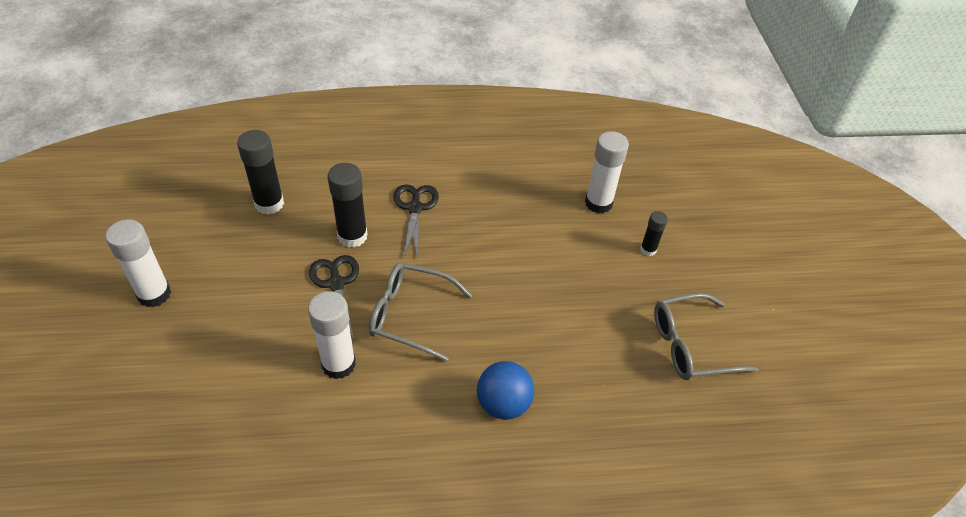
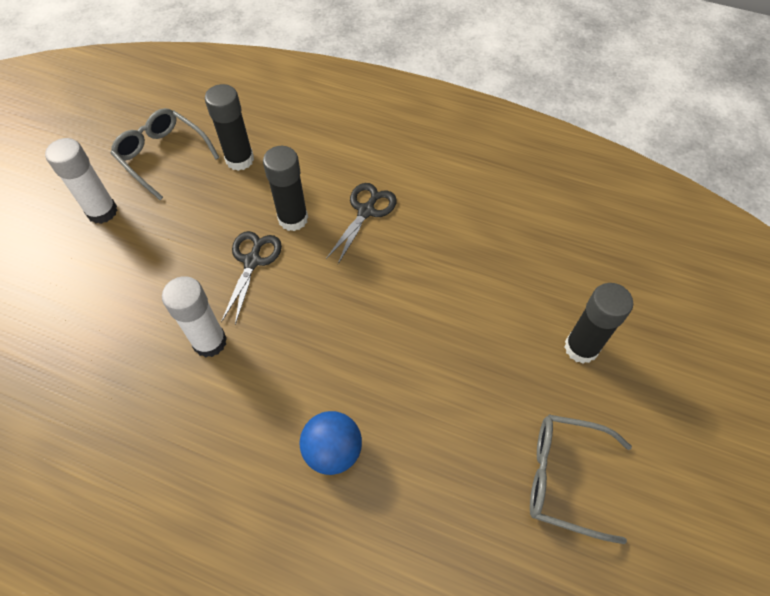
camera: 30 degrees right, 10 degrees up
(410, 315) = (299, 320): grey glasses -> grey glasses (162, 156)
(598, 203) = (556, 274): white glue stick -> none
(648, 250) = (581, 348): black glue stick -> black glue stick, size x1.79

